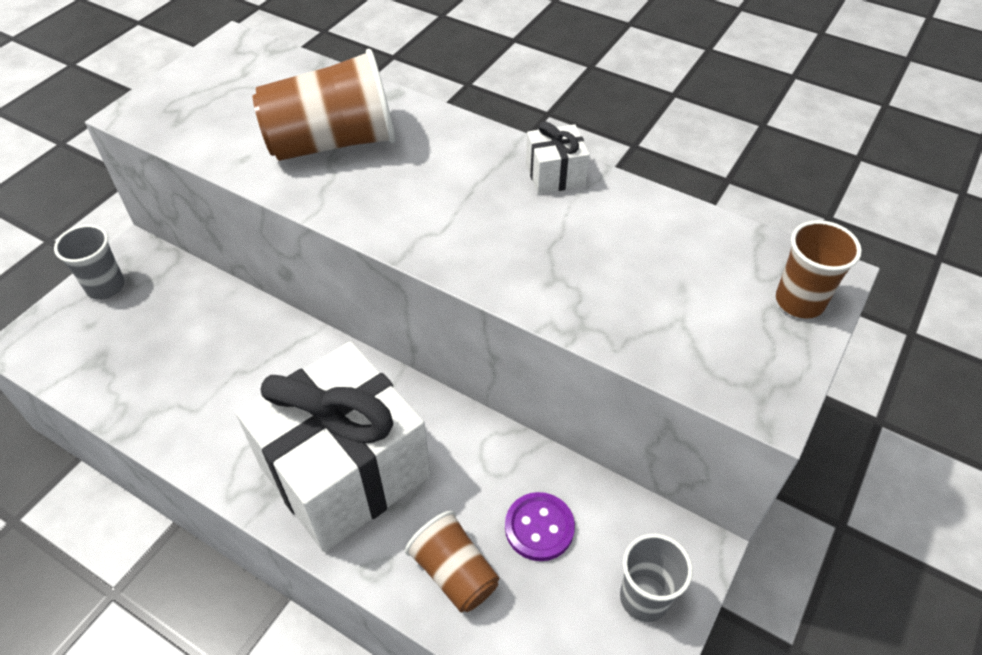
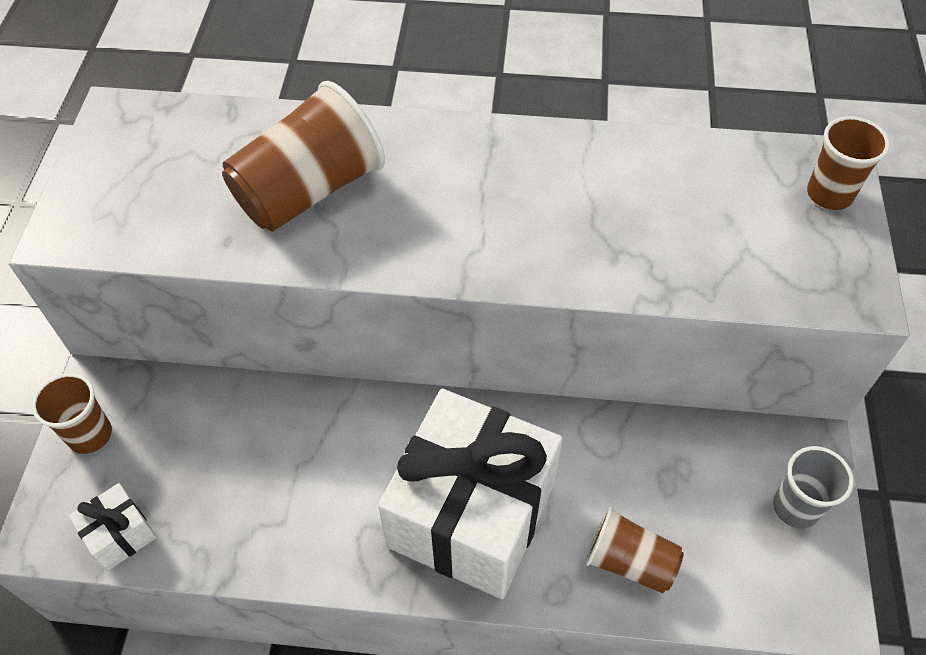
camera: 25 degrees left, 5 degrees up
(105, 286) = (90, 434): grey cup -> brown cup
(539, 527) = (676, 487): purple button -> none
(555, 175) = (549, 148): white gift -> white gift (120, 534)

